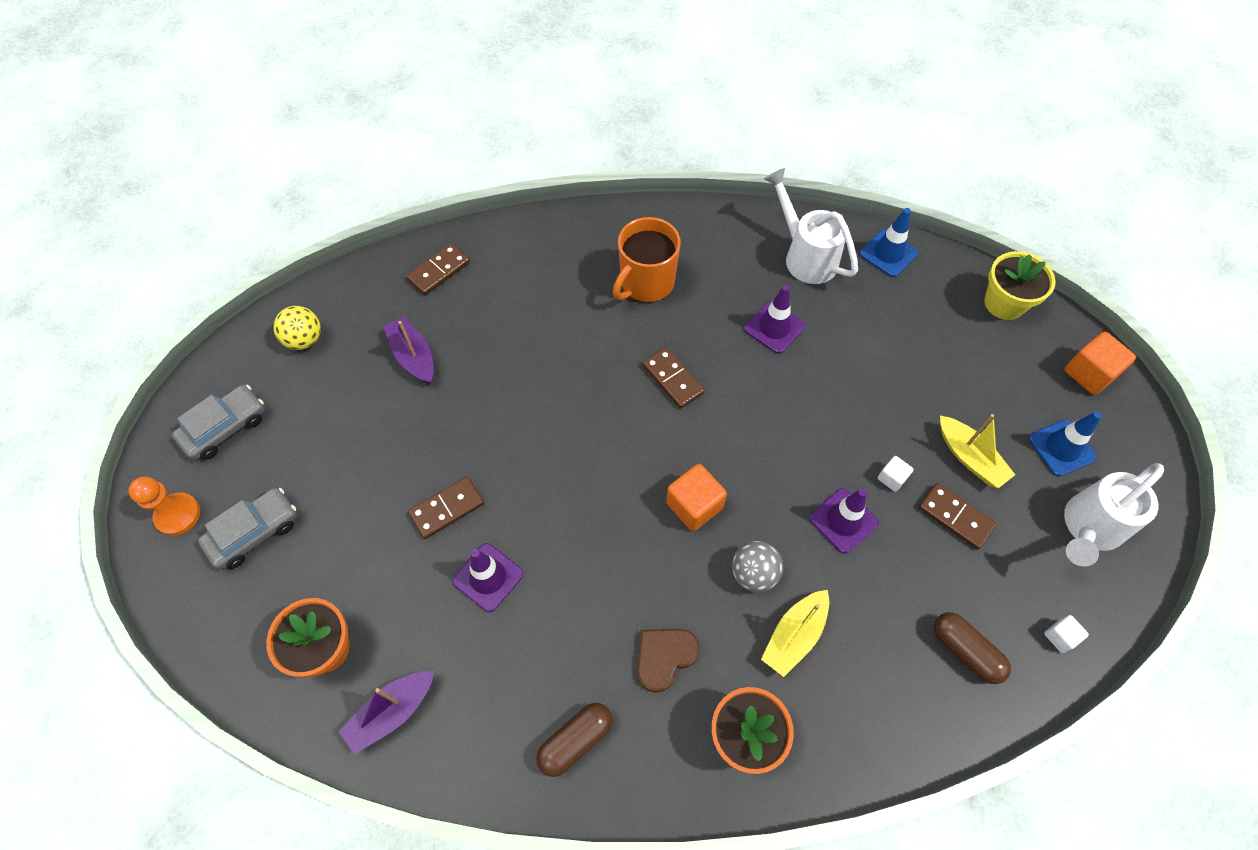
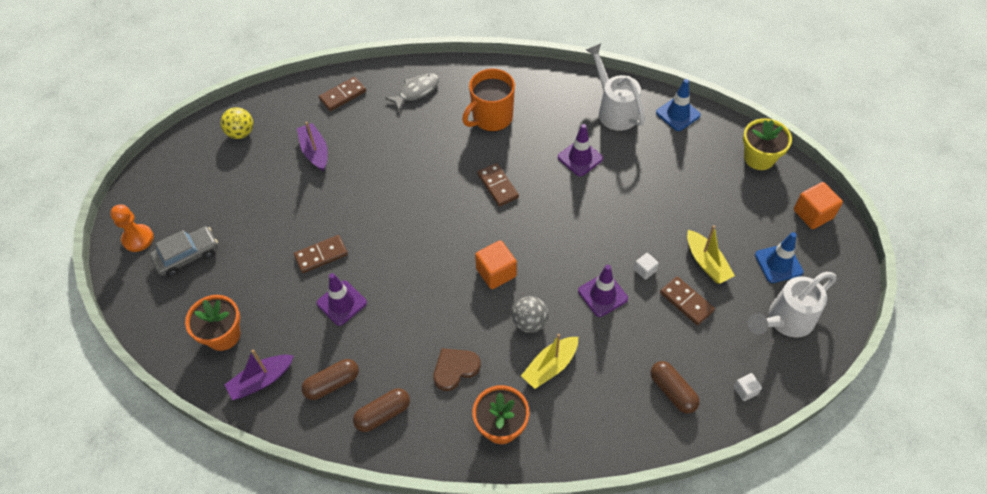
camera: 10 degrees right, 5 degrees down
(225, 427) = (178, 186): grey car -> none
(495, 703) = (332, 384): none -> brown capsule
(538, 255) = (416, 91): none -> grey fish

